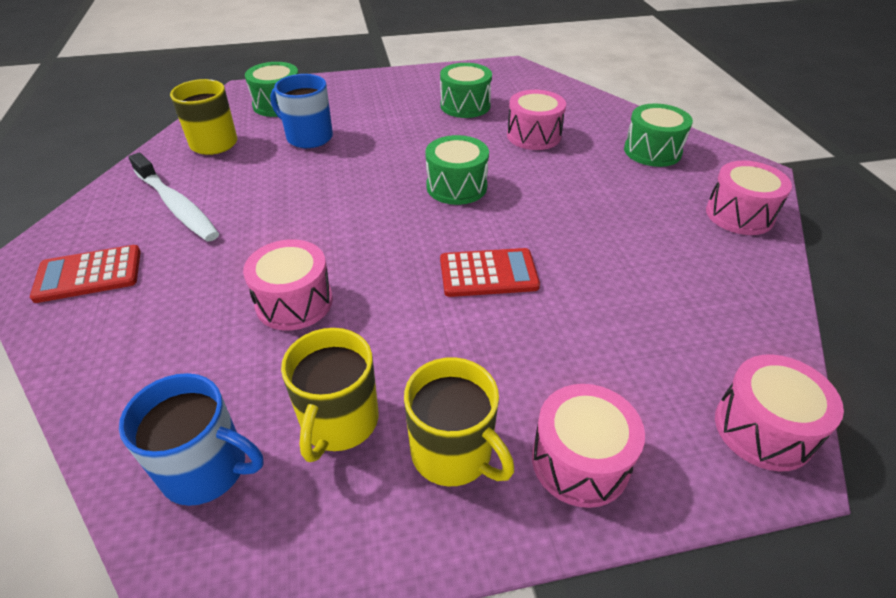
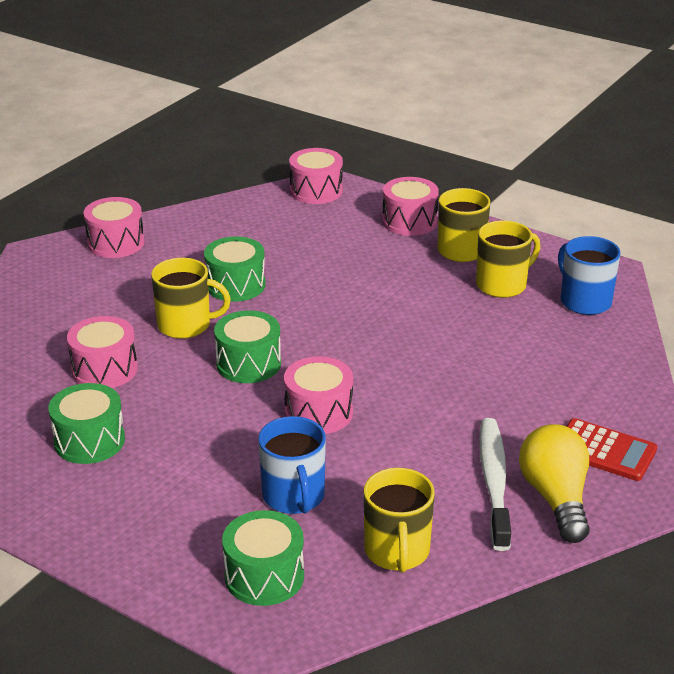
camera: 135 degrees left, 10 degrees down
(118, 218) = (555, 498): none -> yellow light bulb
(294, 302) = (469, 350): pink drum -> pink drum (318, 412)
(488, 273) = (328, 300): red calculator -> none
(547, 186) = (186, 325): none -> yellow mug
(652, 151) = (56, 303): green drum -> green drum (235, 285)

